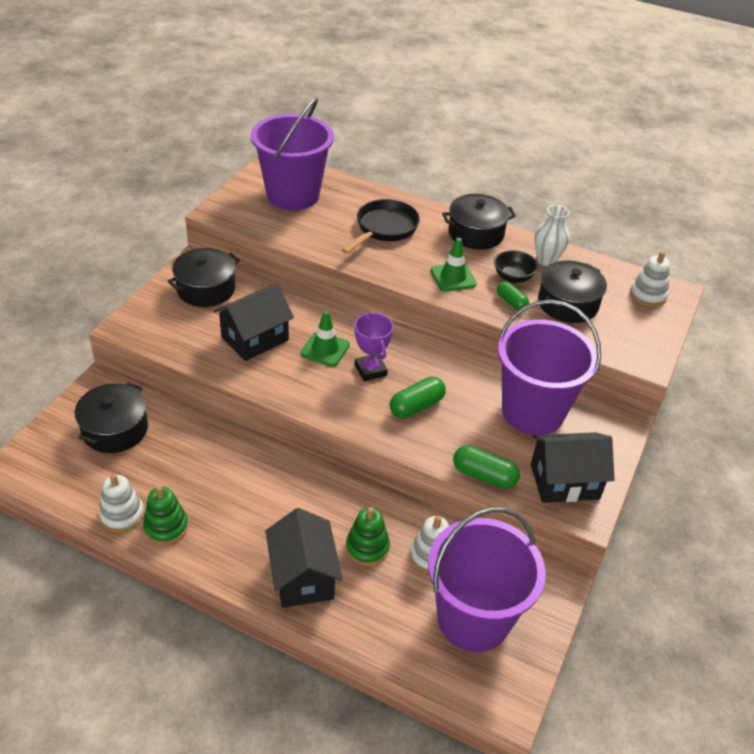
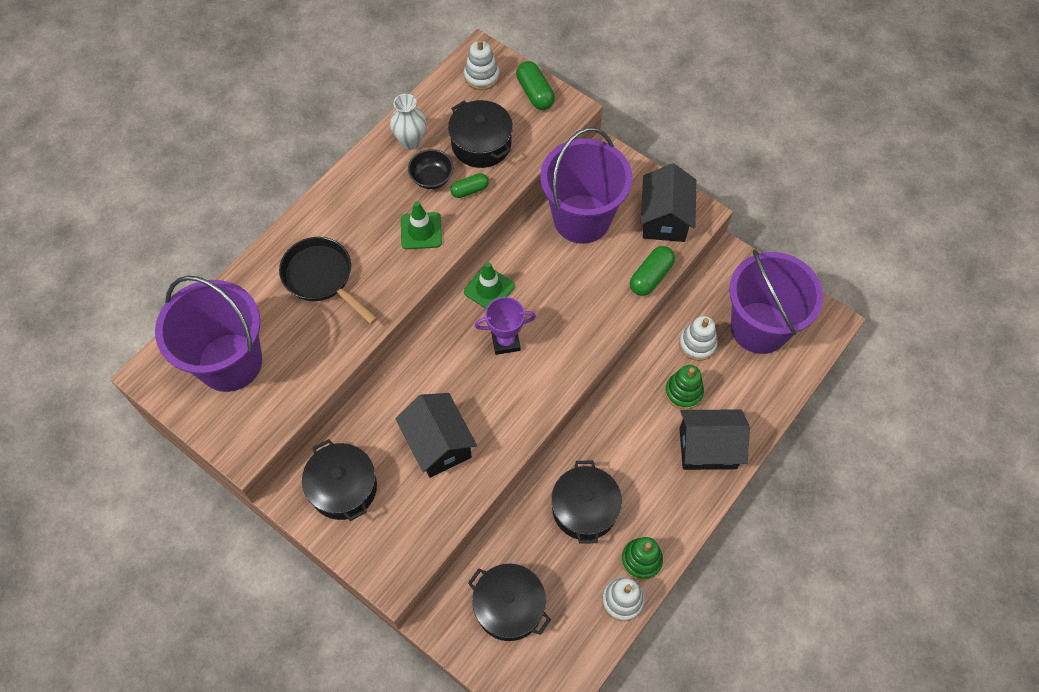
camera: 75 degrees left, 20 degrees up
(325, 349) = (467, 378): green traffic cone -> green traffic cone (489, 289)
(416, 406) = (560, 311): green capsule -> green capsule (535, 93)
(475, 233) = (351, 192): black pot -> black pot (584, 509)

